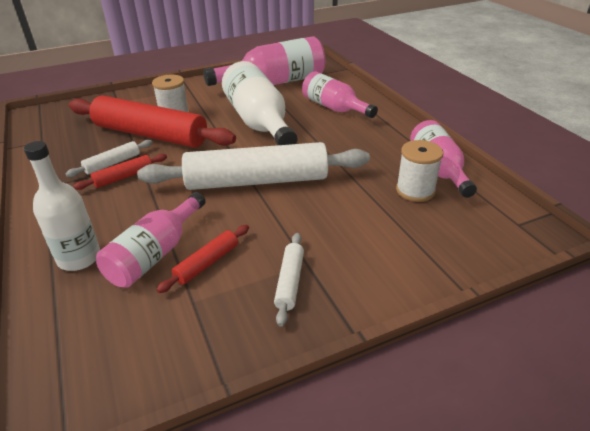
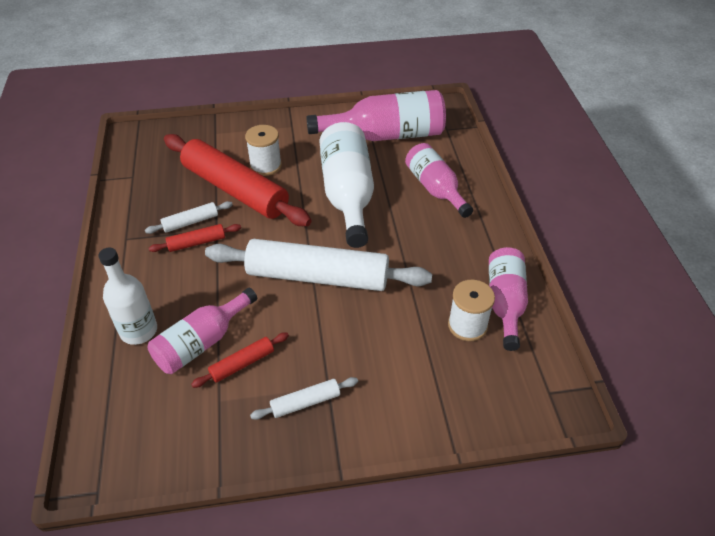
camera: 15 degrees right, 10 degrees up
(289, 282) = (305, 402): white rolling pin -> white rolling pin turned 45 degrees clockwise

